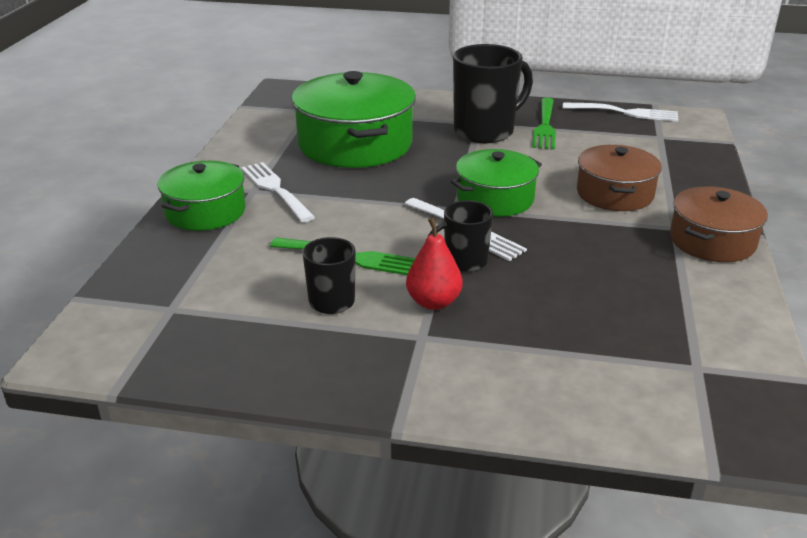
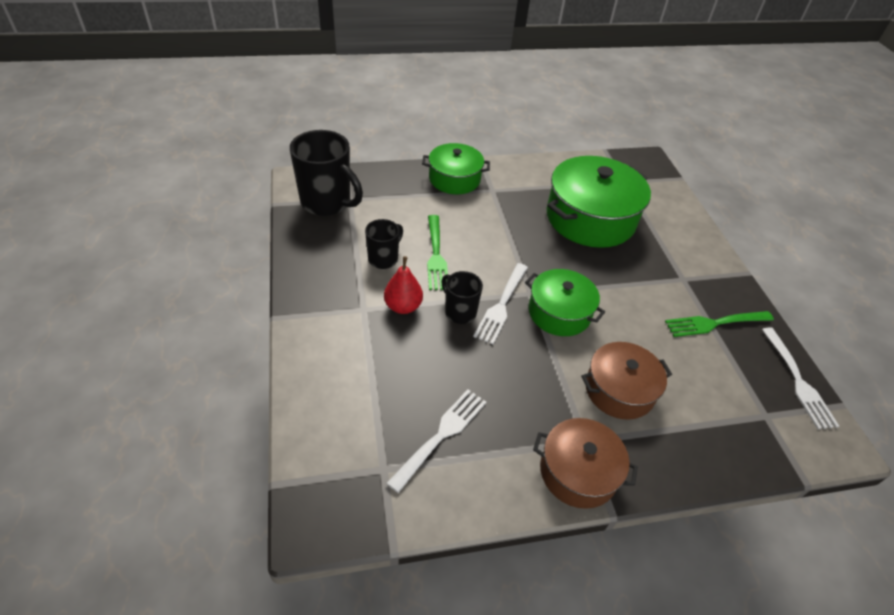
camera: 65 degrees right, 15 degrees up
(275, 189) = (499, 199): white fork -> white fork (441, 435)
(485, 131) = (671, 286): black mug -> black mug (327, 203)

